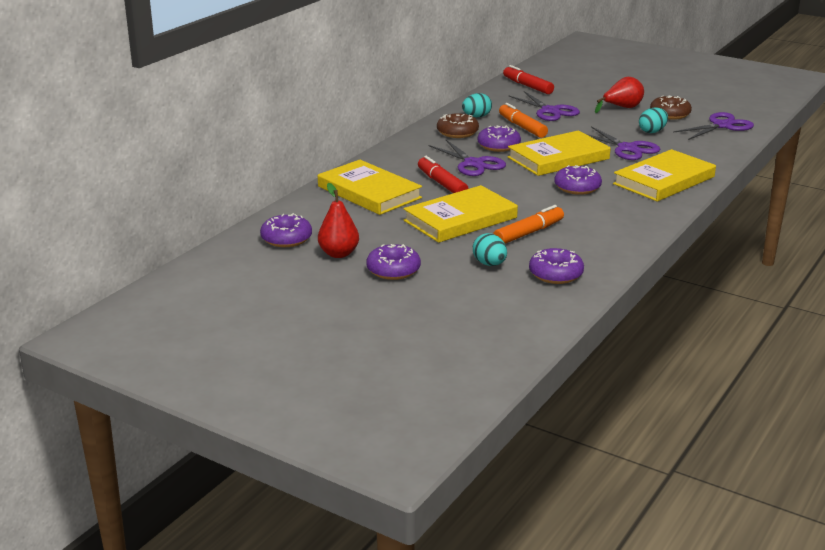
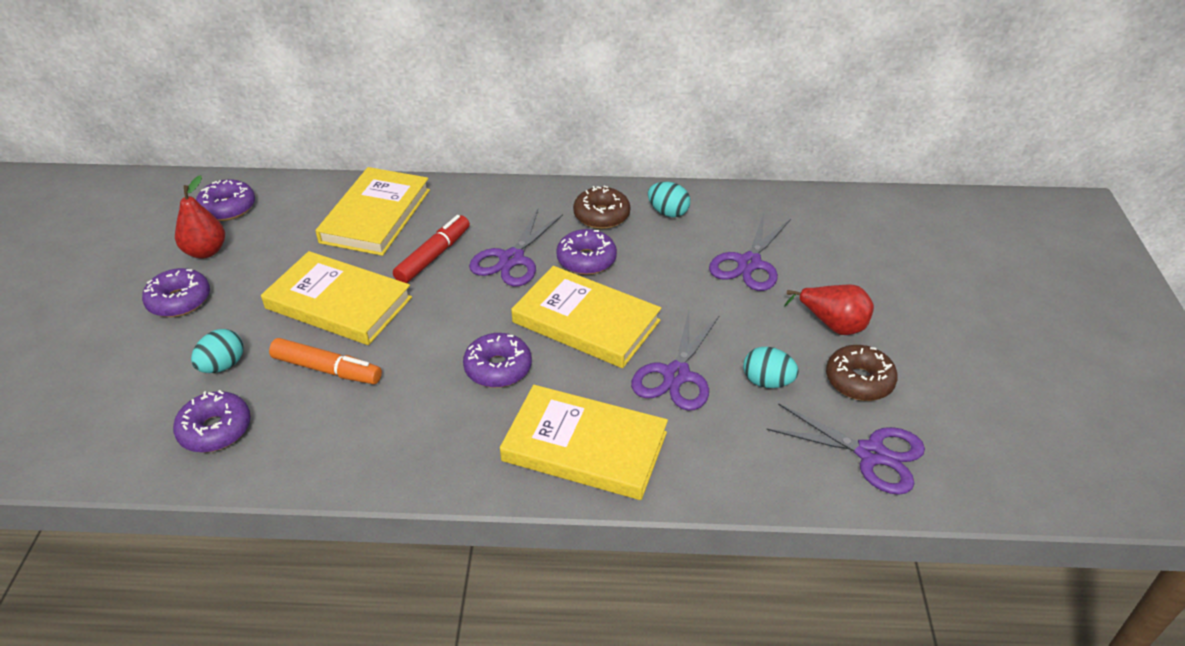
camera: 60 degrees right, 15 degrees up
(522, 127) = (668, 258): orange marker -> none
(527, 86) = (821, 217): red marker -> none

